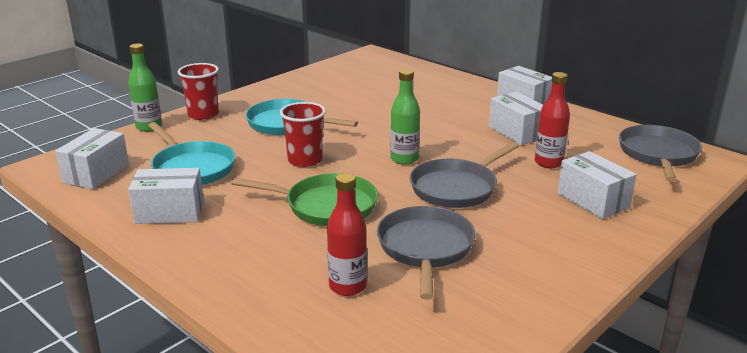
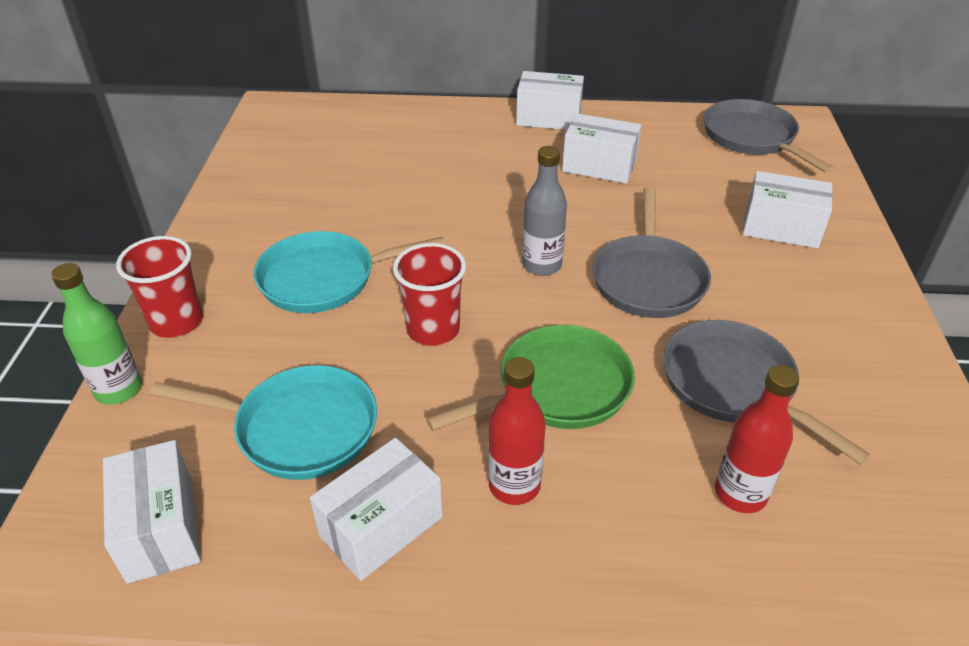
camera: 40 degrees left, 15 degrees up
(404, 159) = (542, 265): green bottle -> grey bottle
(548, 163) = (682, 196): red bottle -> red bottle (514, 485)

